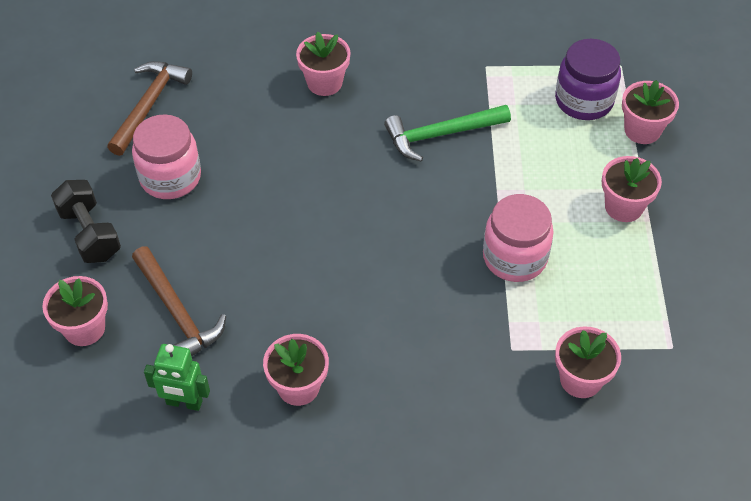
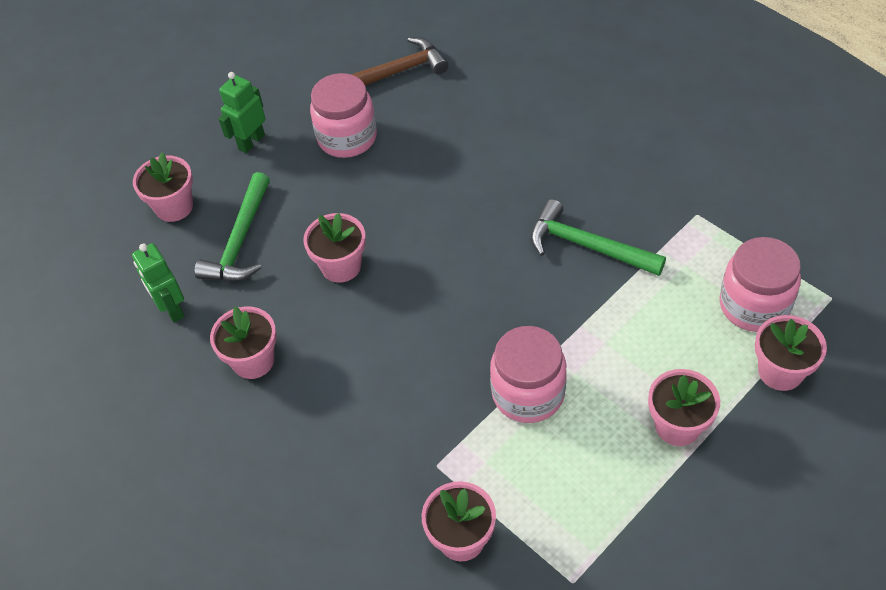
camera: 50 degrees right, 0 degrees up
(90, 234) = (251, 142): black dumbbell -> green robot
(177, 312) = (240, 241): brown hammer -> green hammer
(324, 83) = (542, 139): pink flower pot -> pink flower pot (341, 266)
(584, 101) = (754, 305): purple jar -> pink jar

